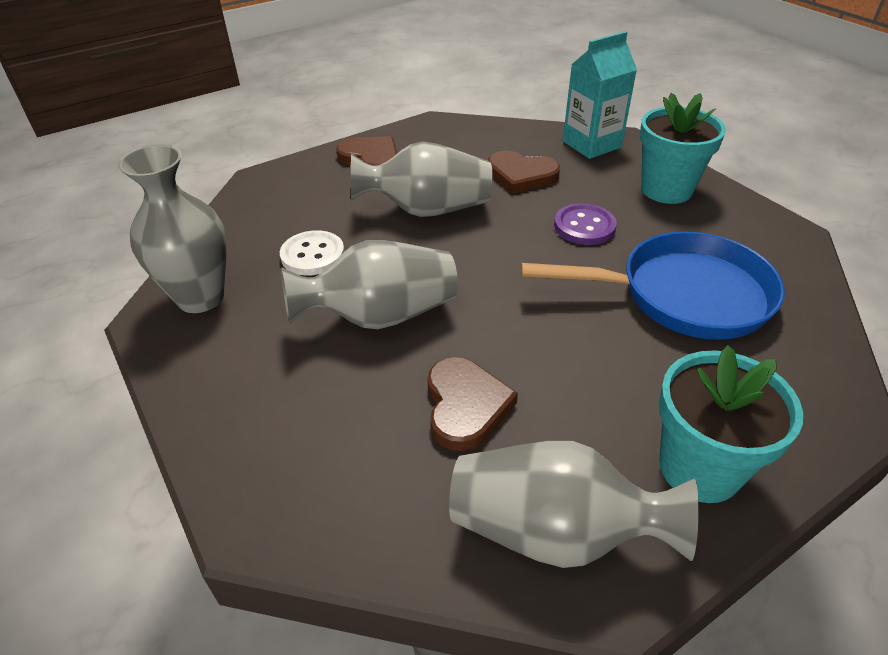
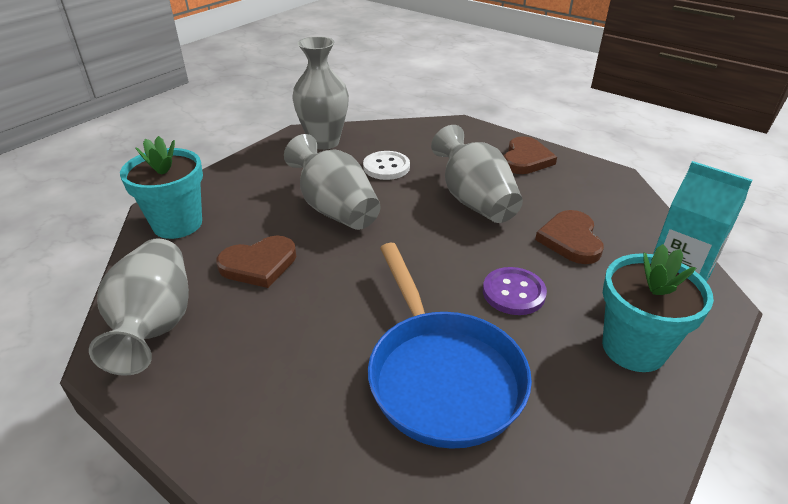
camera: 70 degrees right, 5 degrees down
(699, 468) = (219, 400): turquoise flower pot -> turquoise flower pot (177, 224)

